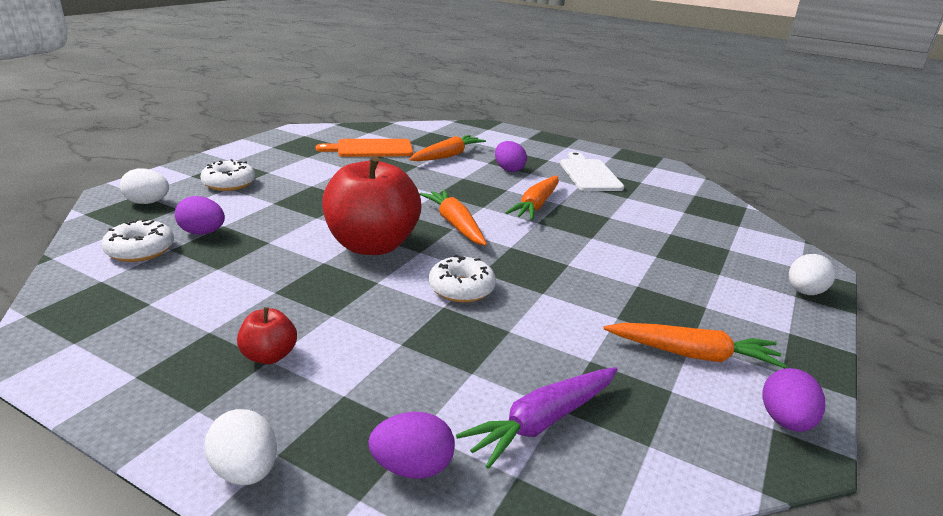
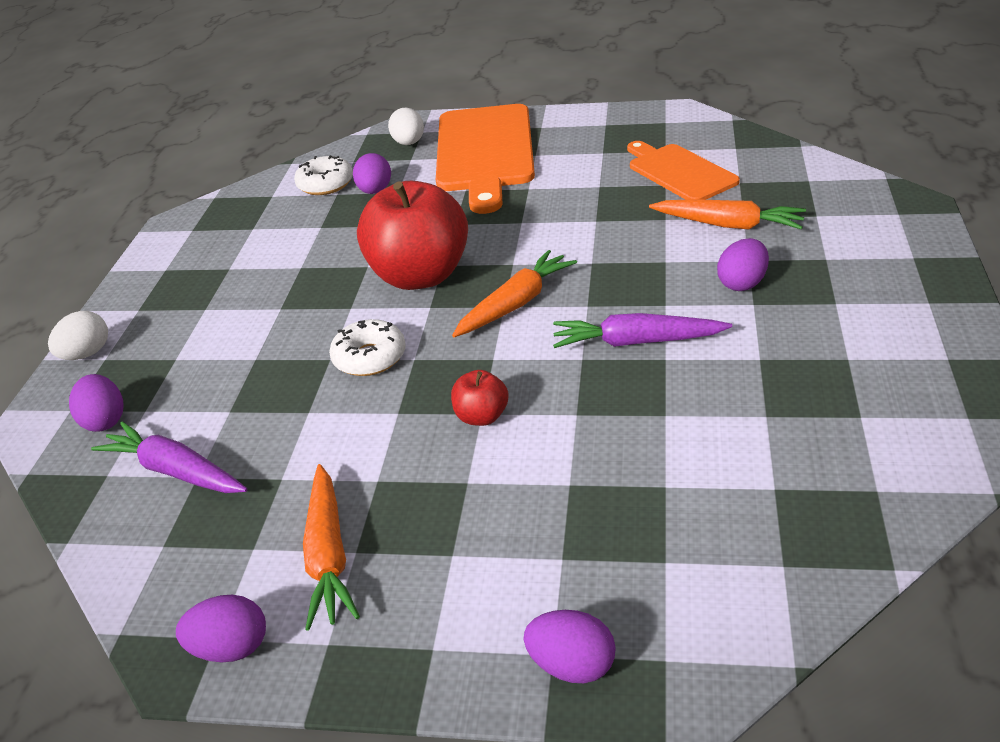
camera: 75 degrees right, 10 degrees up
(229, 183) = (485, 152): white donut -> orange cutting board
(269, 356) = (209, 306): red apple -> red apple (482, 416)
(536, 205) = (636, 342): orange carrot -> purple carrot
(589, 174) = (822, 355): white cutting board -> none
(804, 292) = (572, 665): white egg -> purple egg

